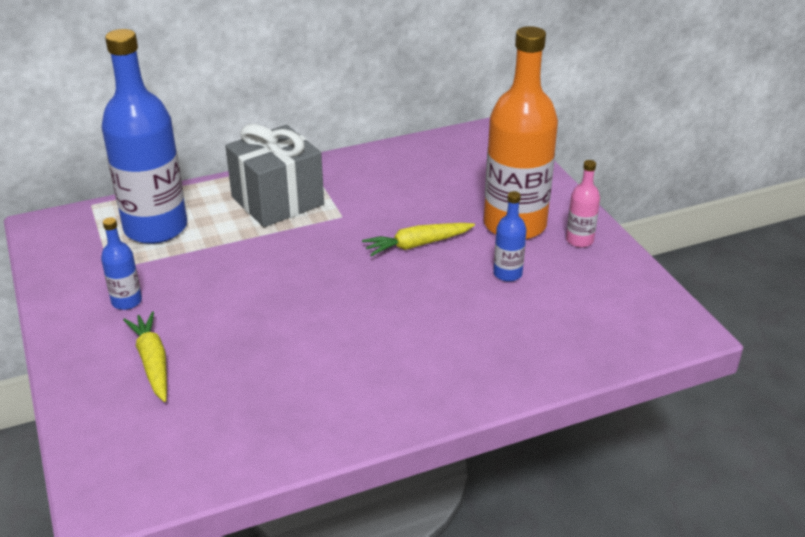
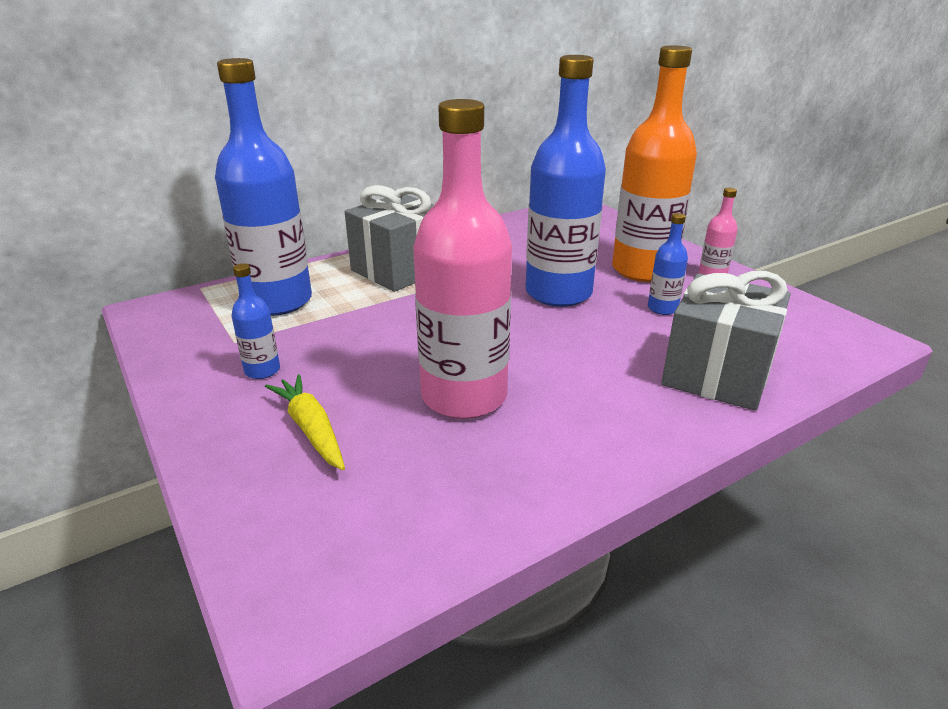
camera: 10 degrees left, 5 degrees down
(285, 346) = (464, 396): none -> pink bottle
(417, 245) = (558, 293): yellow carrot -> blue bottle
(516, 350) = (717, 374): none -> grey gift

